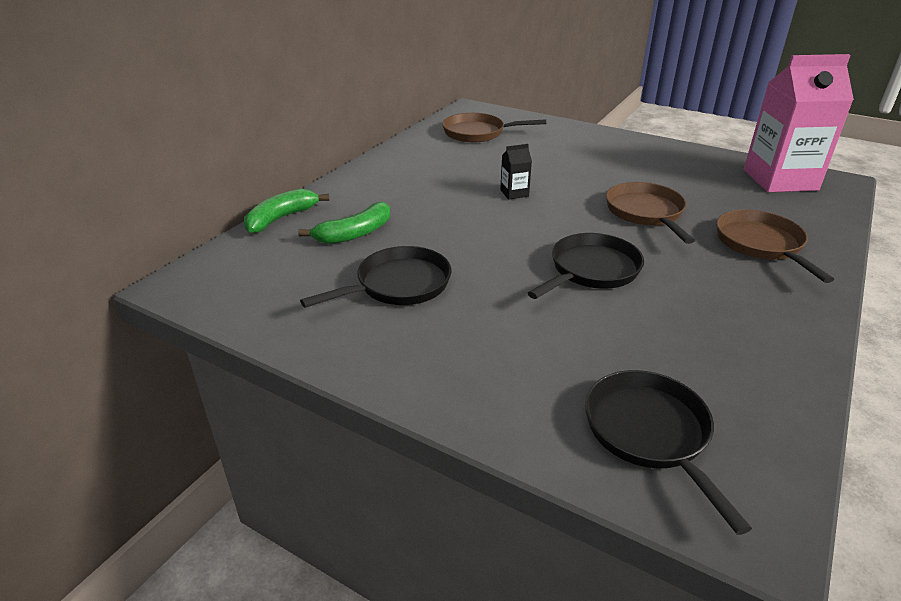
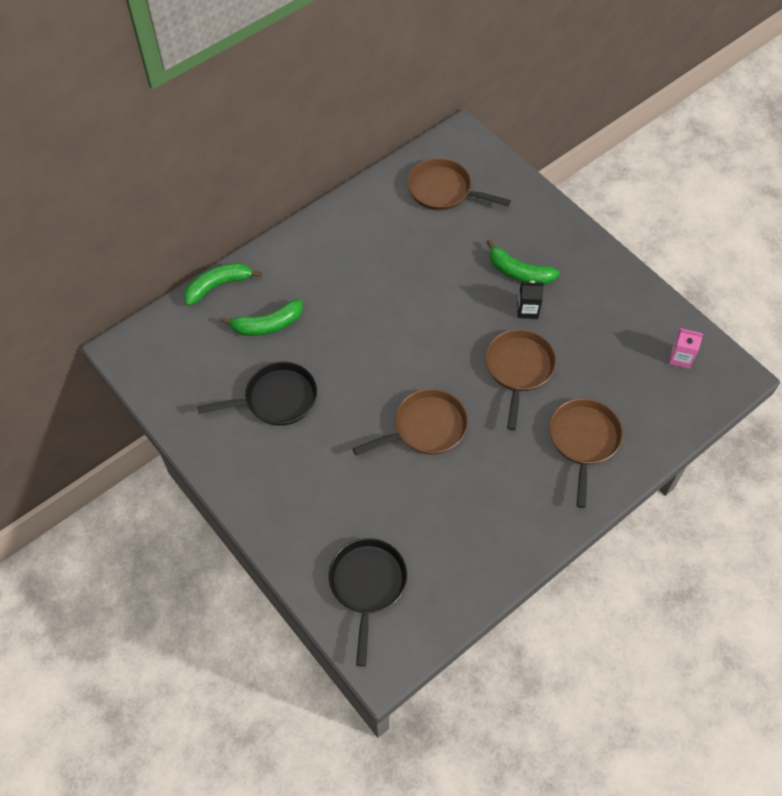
camera: 20 degrees right, 25 degrees up
(514, 193) = (423, 306): black carton -> black carton (527, 310)
(586, 161) = (518, 272): none -> green banana
(591, 270) = (425, 428): black pan -> brown pan
(780, 180) = (680, 358): pink carton -> pink carton, size x0.40

